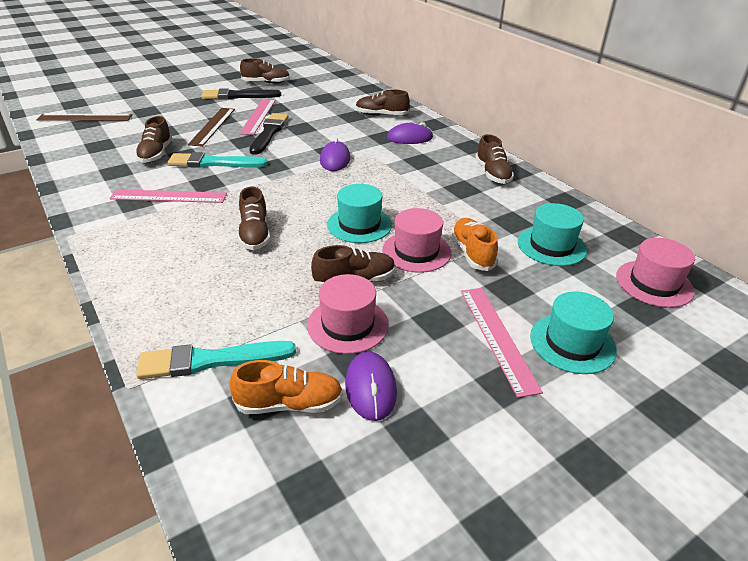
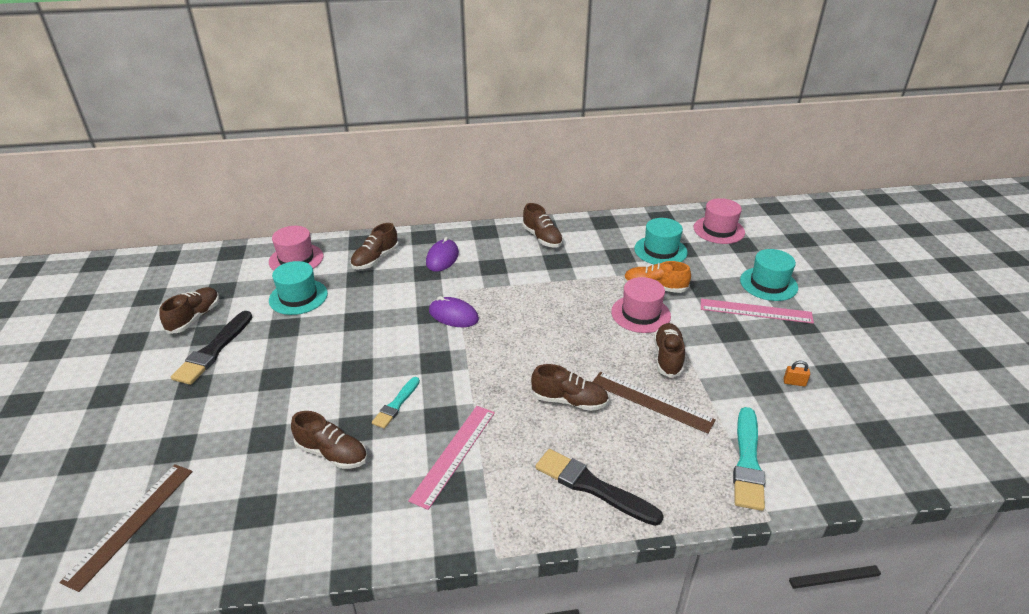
camera: 65 degrees left, 0 degrees up
(213, 126) = (291, 389): brown ruler -> brown ruler (651, 401)
(214, 163) = (396, 404): turquoise brush -> turquoise brush, size x0.61
(258, 116) = (296, 345): pink ruler -> none
(269, 133) = (351, 346): black brush -> black brush (593, 487)
(289, 404) = (803, 426): orange shoe -> none
(348, 325) = (723, 375): pink hat -> pink hat (296, 259)
(359, 225) = (585, 332): turquoise hat -> turquoise hat (298, 297)
(370, 388) = (794, 382): purple mouse -> orange padlock
(492, 174) = (542, 238): brown shoe -> brown shoe turned 45 degrees clockwise

